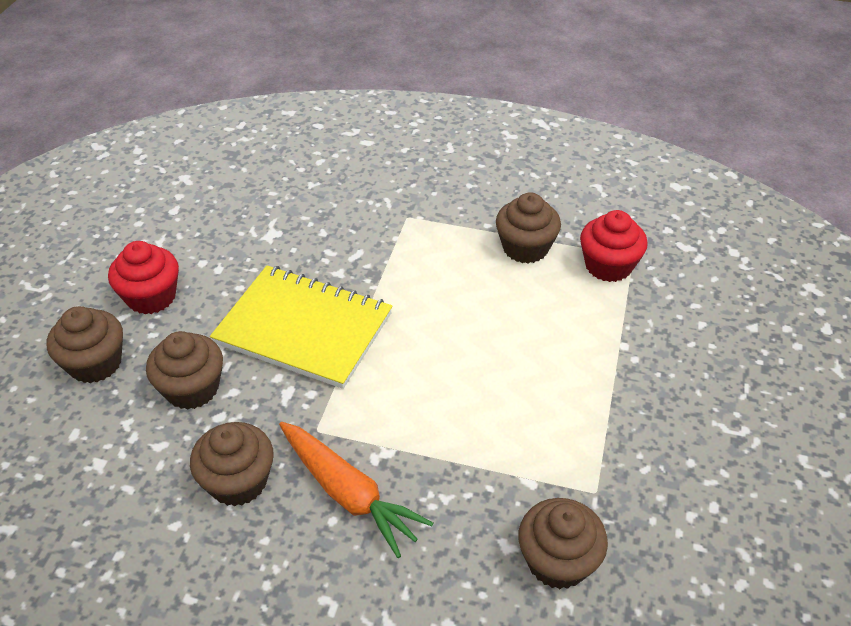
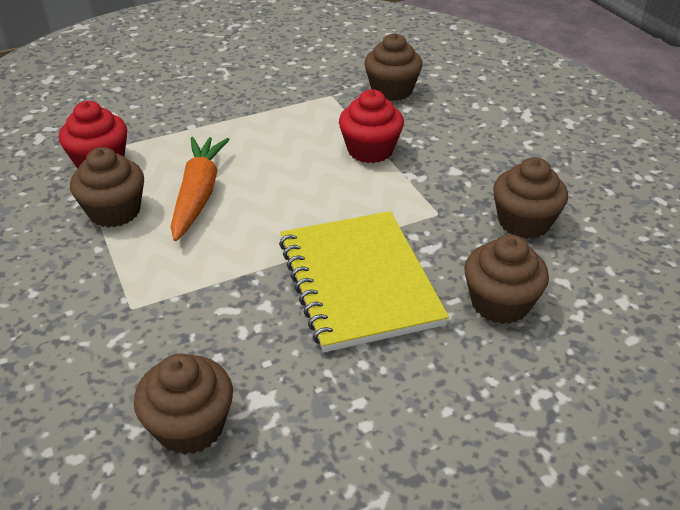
camera: 130 degrees left, 5 degrees down
(95, 363) = (571, 392): brown cupcake -> brown cupcake (190, 426)
(151, 297) = (457, 425): red cupcake -> red cupcake (370, 150)
(349, 494) = (460, 173): orange carrot -> orange carrot (198, 194)

